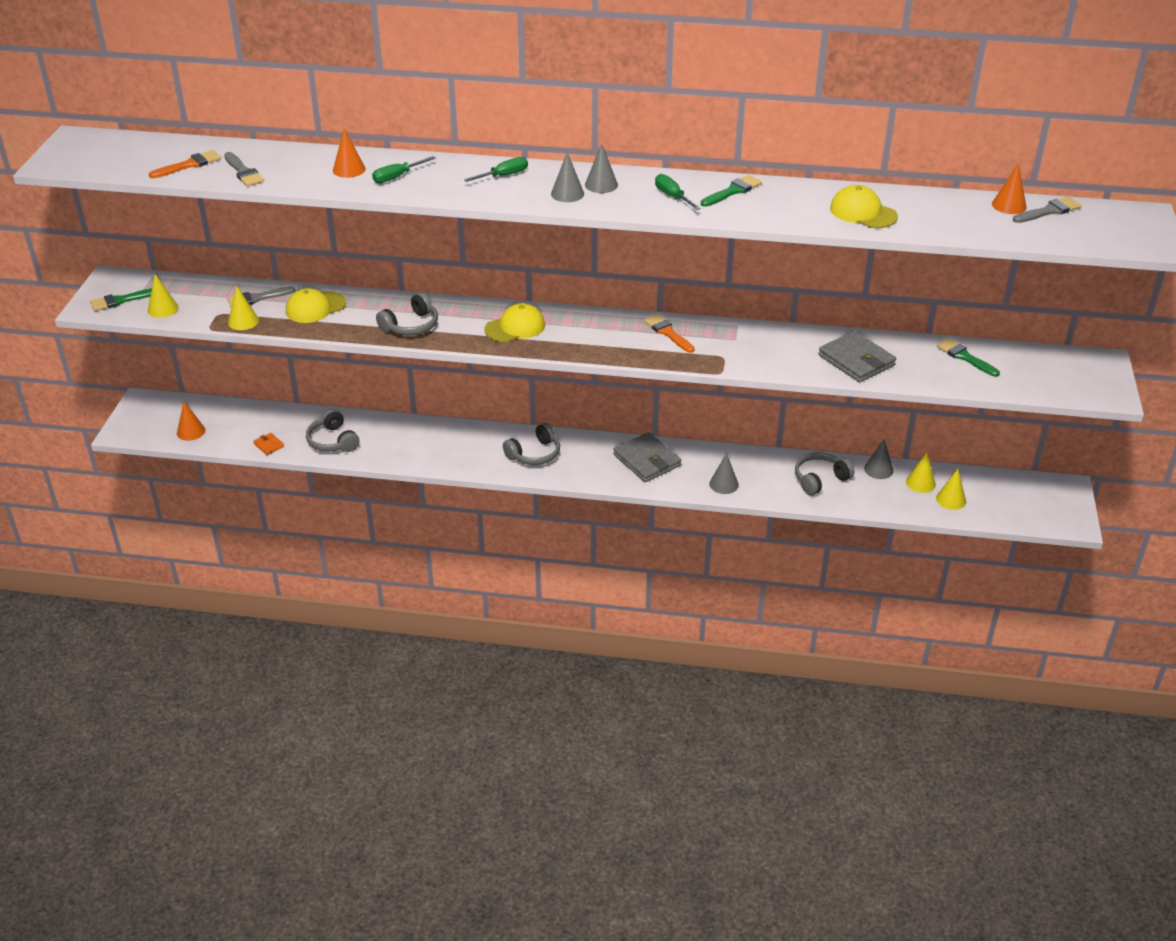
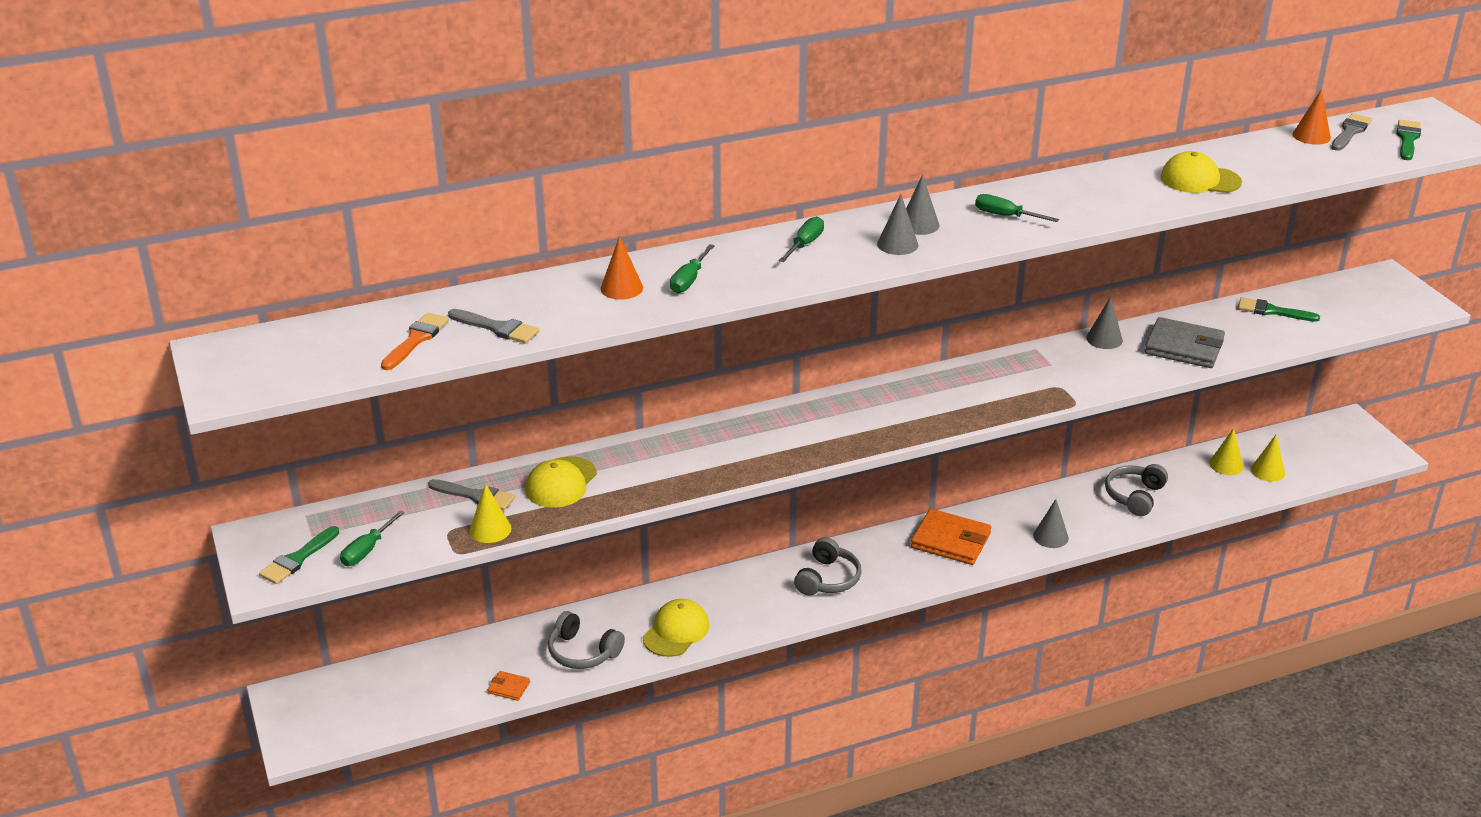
camera: 30 degrees left, 5 degrees down
(163, 309) = (367, 550): yellow cone -> green screwdriver
(191, 431) = (390, 709): orange cone -> none
(257, 298) = (476, 496): grey brush -> grey brush turned 105 degrees counterclockwise
(411, 326) = (698, 465): grey headphones -> none
(515, 327) = (815, 428): yellow cap -> yellow cap (676, 631)
(647, 460) = (950, 541): grey wallet -> orange wallet
(668, 333) = (978, 380): orange brush -> none
(733, 191) = (1055, 193): green brush -> green brush (1407, 139)
(878, 469) = (1176, 465): grey cone -> grey cone (1104, 339)

